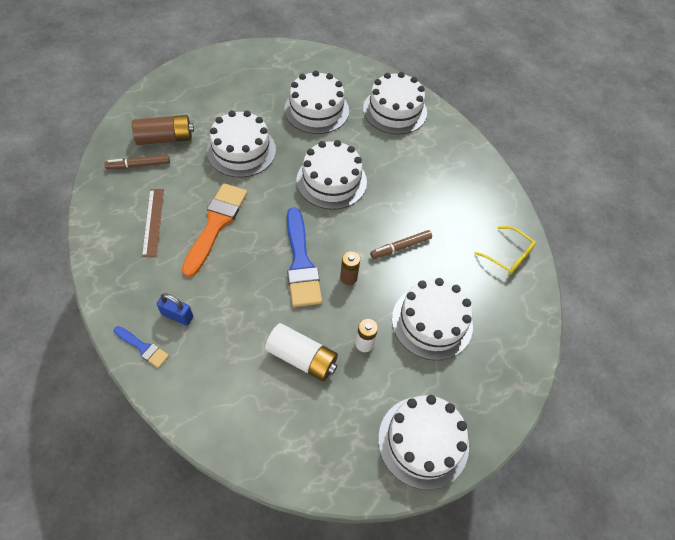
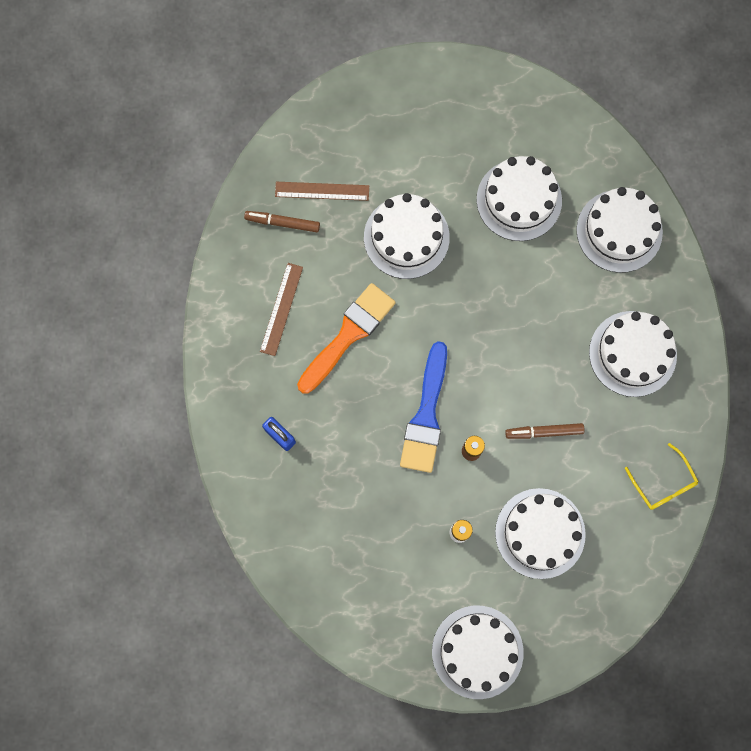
camera: 25 degrees right, 20 degrees up
(143, 347) = (238, 460): blue brush -> none
(165, 138) = (322, 191): brown battery -> brown ruler
(302, 358) = (390, 526): white battery -> none
(331, 181) = (498, 316): white cake -> white cake (632, 353)

